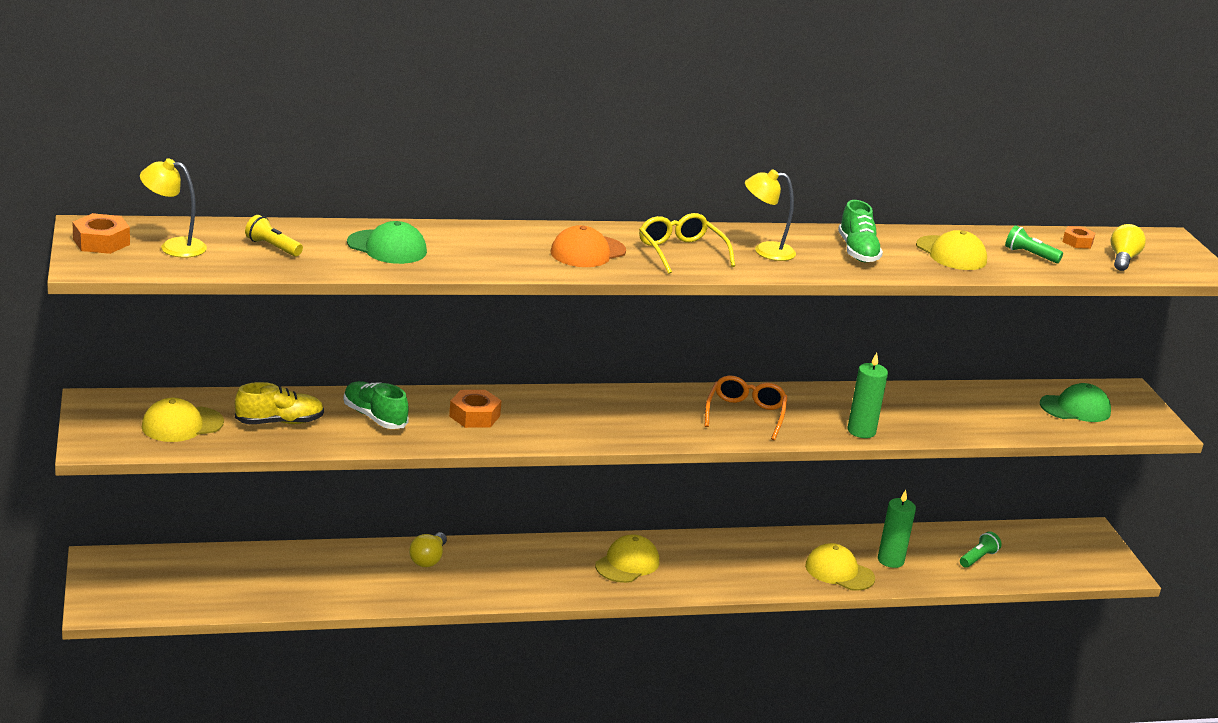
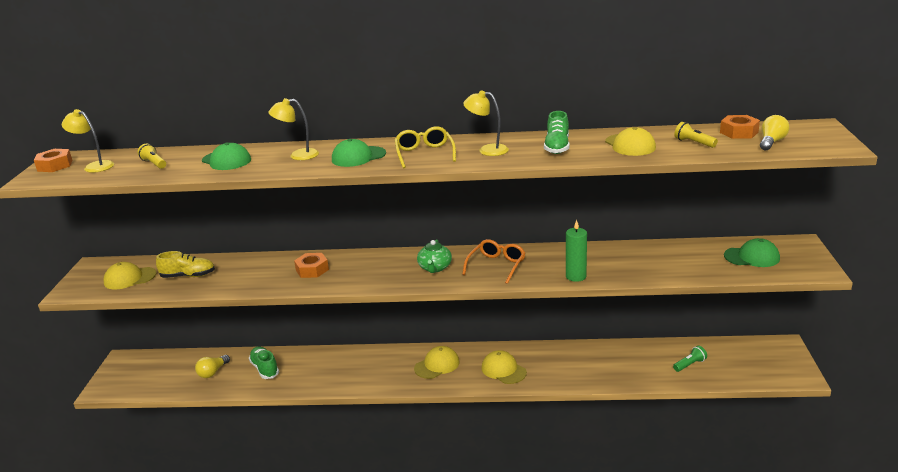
camera: 20 degrees right, 0 degrees up
(374, 417) = (248, 272): green shoe -> green shoe (265, 369)
(428, 559) = (311, 360): yellow light bulb -> yellow light bulb (212, 372)
(493, 245) = (298, 155): none -> yellow lamp
(588, 252) = (358, 157): orange cap -> green cap
(658, 416) = (435, 268): none -> green teapot
(839, 572) = (582, 373): yellow cap -> yellow cap (503, 370)
(890, 560) = (623, 365): green candle -> none
(1030, 255) = (694, 143): green flashlight -> yellow flashlight
(1077, 242) = (739, 132): orange nut -> orange nut, size x1.52

